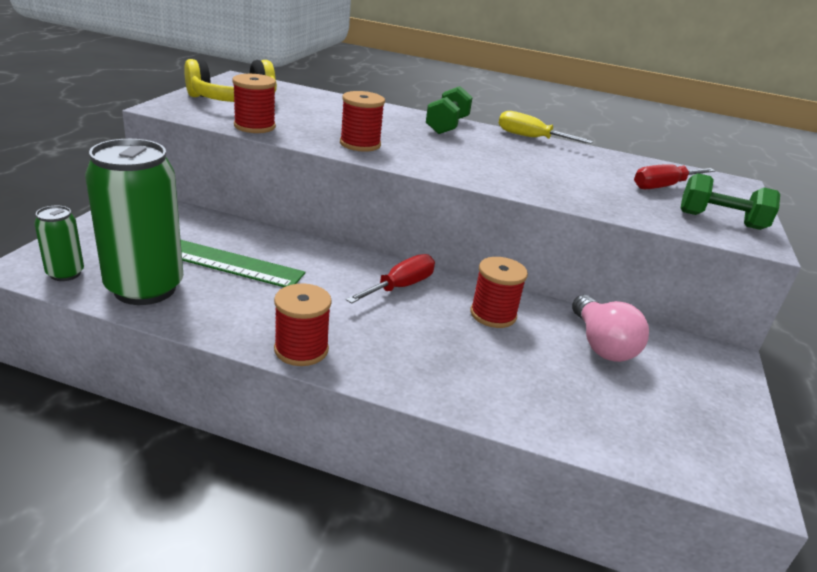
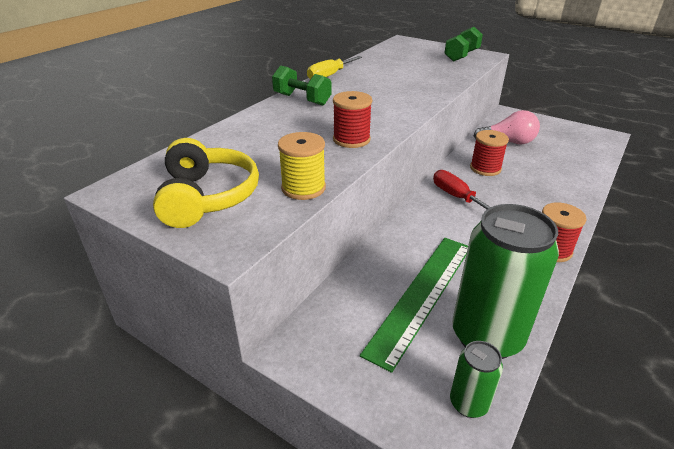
camera: 70 degrees left, 5 degrees up
(254, 126) = (303, 188): red spool -> yellow spool
(663, 186) = (415, 57): red screwdriver -> none

